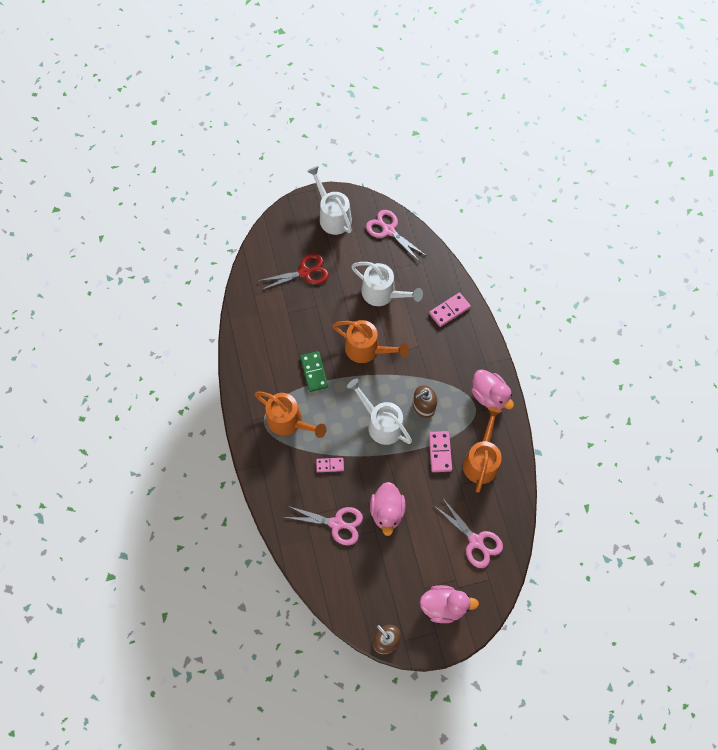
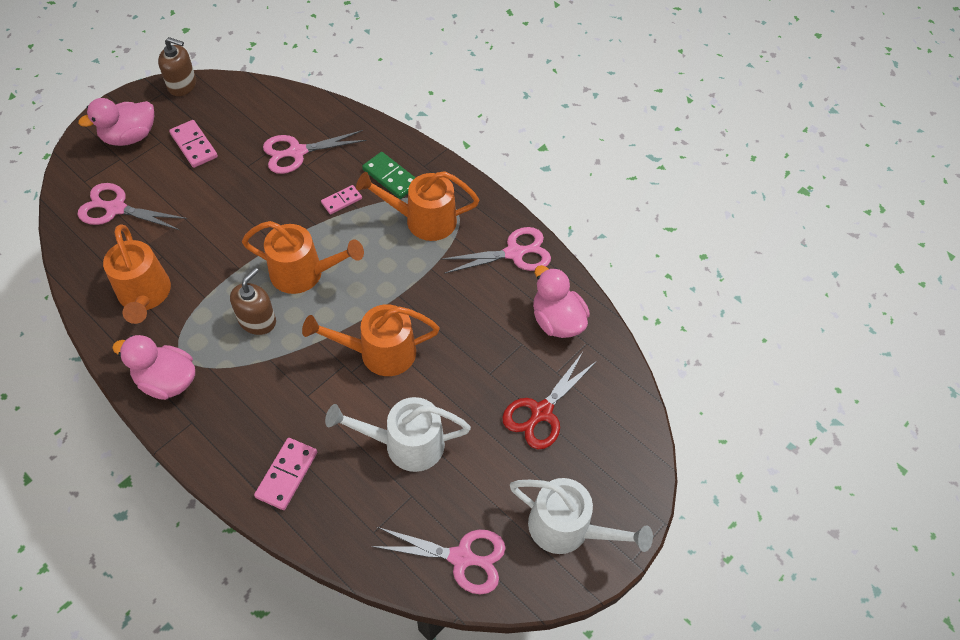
camera: 145 degrees right, 10 degrees down
(252, 368) = (514, 253): none -> pink scissors
(314, 372) = (432, 288): green domino -> green domino (390, 177)
(381, 423) = (305, 273): white watering can -> orange watering can
(387, 511) = (243, 188): pink duck -> pink duck (557, 321)
(440, 452) = (207, 278): pink domino -> pink domino (194, 145)

